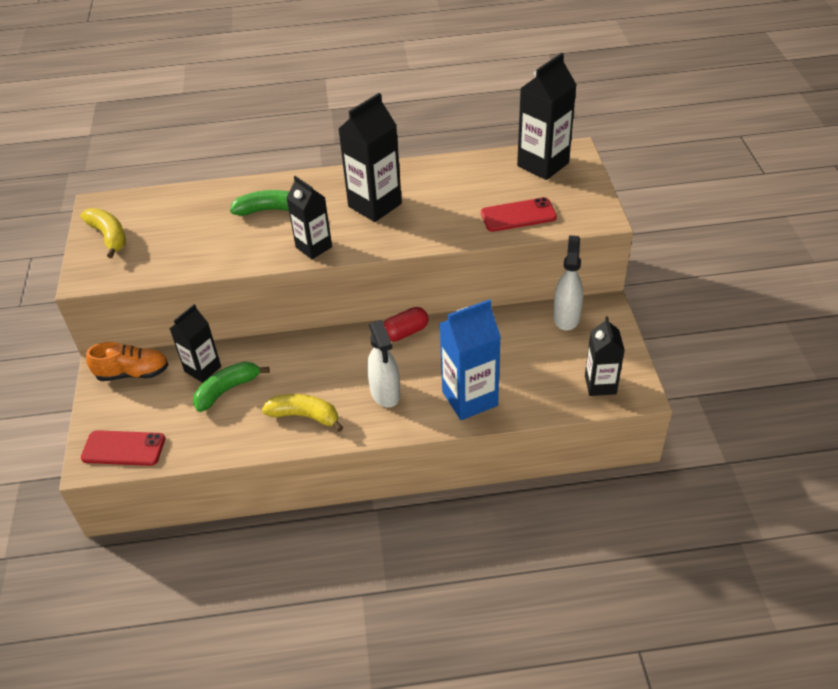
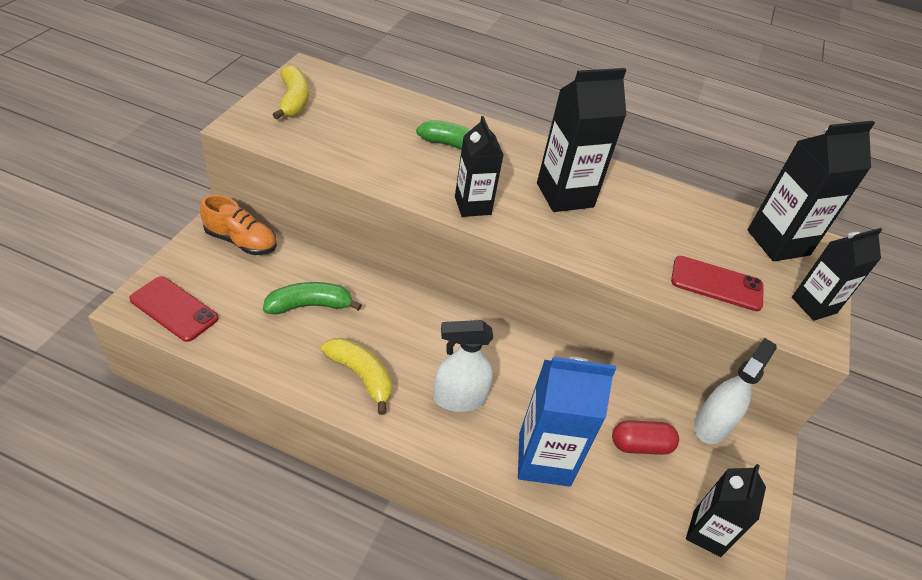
camera: 20 degrees right, 0 degrees up
(203, 369) = (304, 272): black carton -> black carton (814, 305)
(385, 393) = (459, 398): white spray bottle -> white spray bottle turned 75 degrees clockwise
(405, 332) = (523, 344): red capsule -> red capsule (640, 445)

